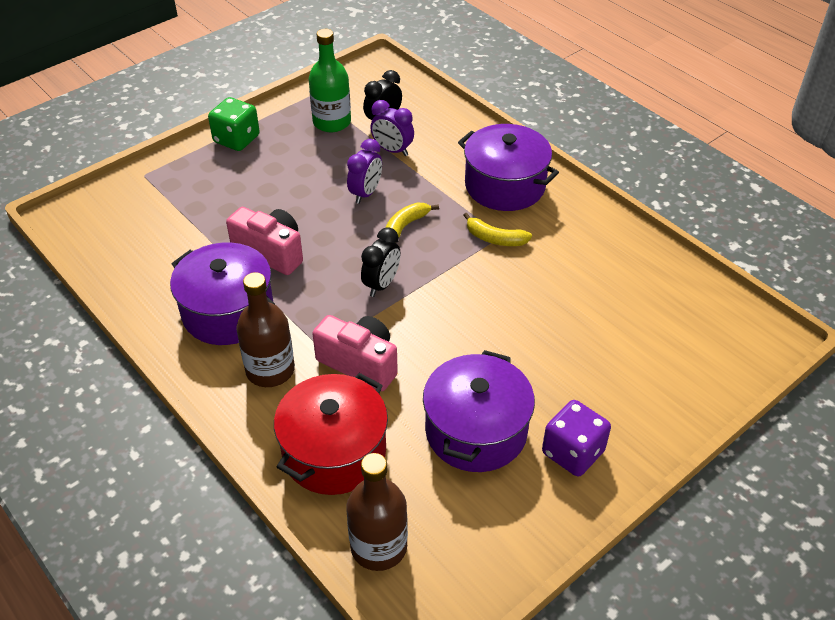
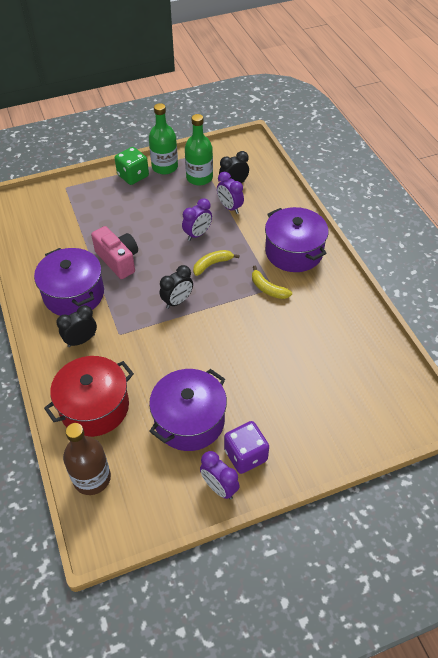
camera: 20 degrees right, 5 degrees up
(270, 370) = (81, 340): brown bottle -> black clock
(276, 118) = (165, 167): none -> green bottle
(360, 363) = (138, 352): pink camera -> none
(559, 503) = (219, 487): none -> purple clock

